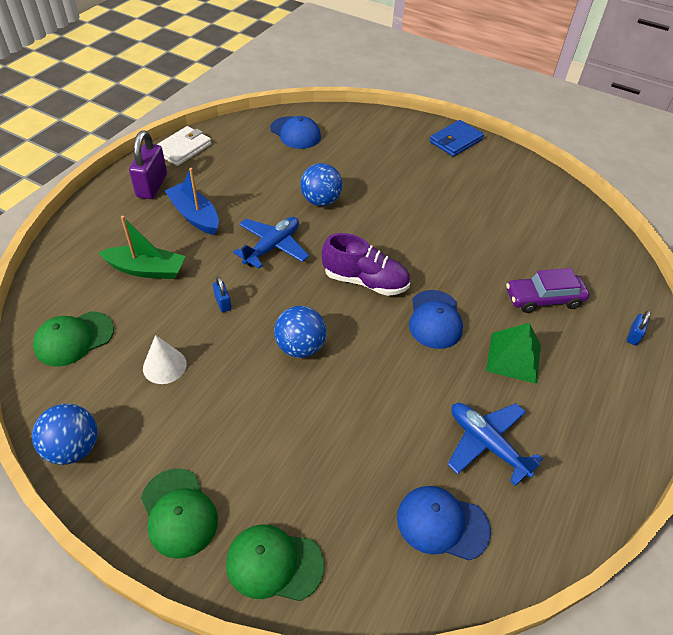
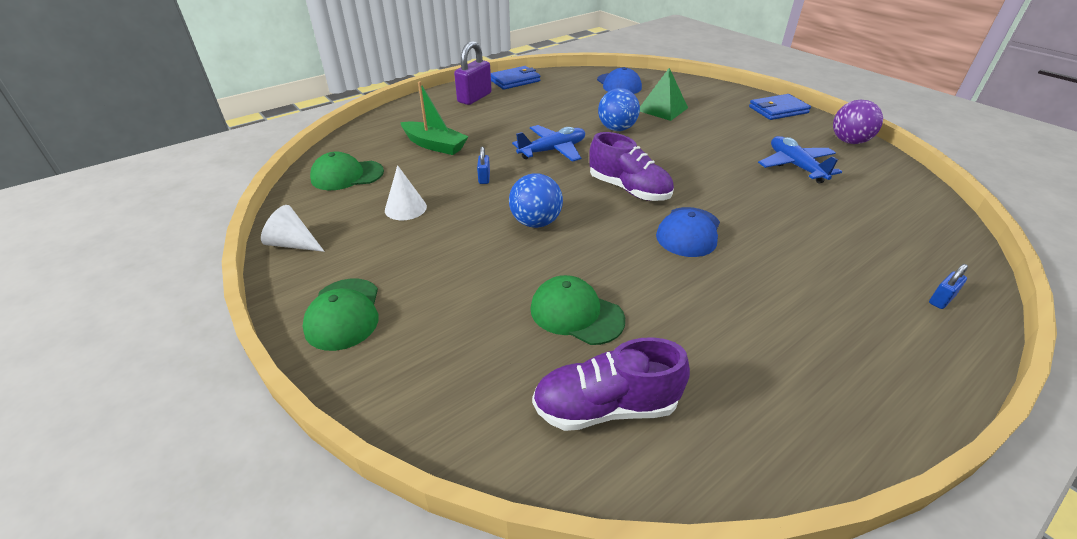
camera: 25 degrees right, 10 degrees down
(73, 448) = (293, 244): blue ball -> white cone
(183, 148) = (515, 80): white wallet -> blue wallet
(195, 216) = (497, 120): blue boat -> none
(274, 563) = (402, 383): green cap -> green cap (576, 313)
(442, 523) = (605, 407): blue cap -> purple shoe
(487, 444) = (698, 350): blue plane -> blue plane (795, 166)
(514, 357) = (768, 282): green pyramid -> green pyramid (662, 109)
(525, 171) = (849, 141): none -> purple ball
(543, 298) = (828, 242): purple car -> none

